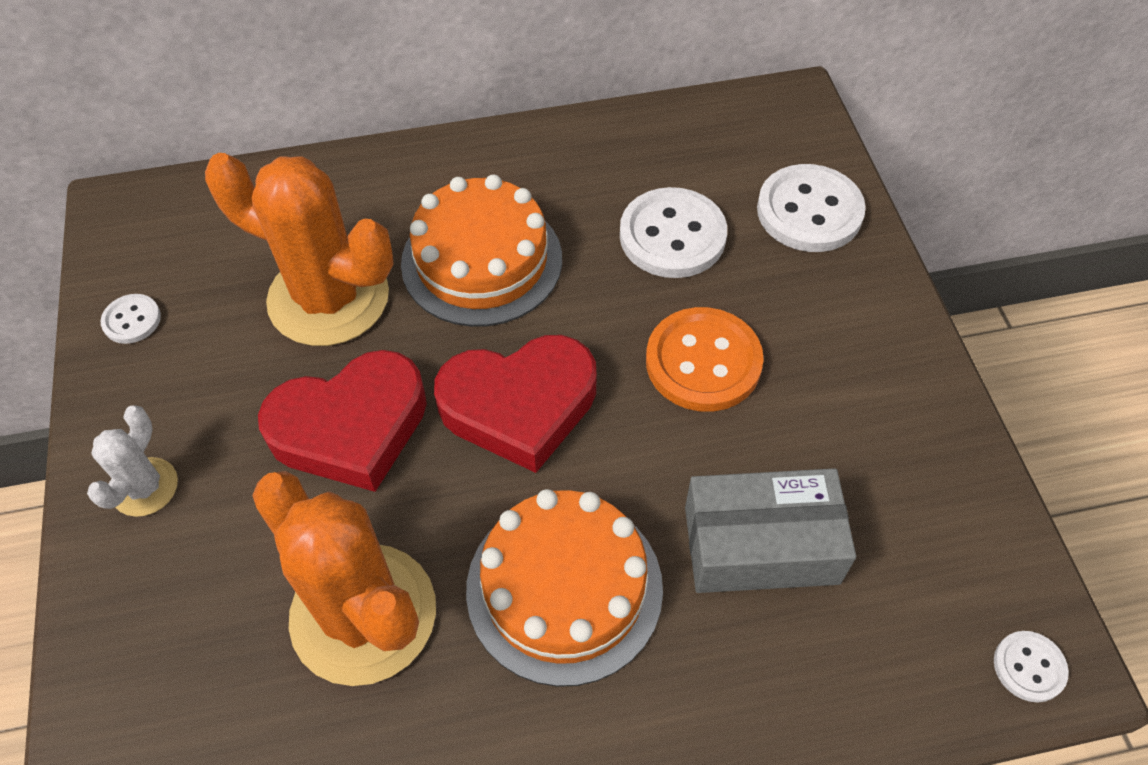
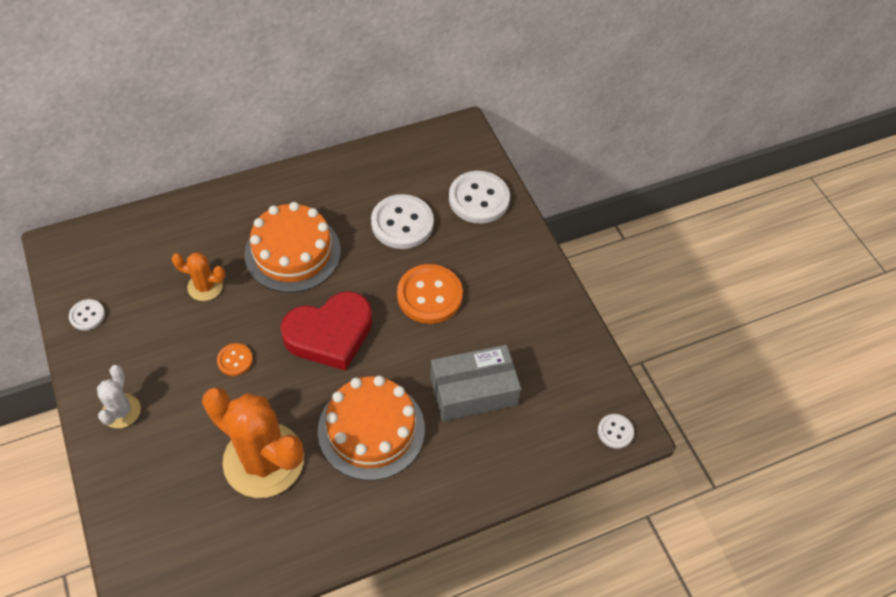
camera: 15 degrees left, 0 degrees up
(328, 298) = (205, 286): orange cactus -> orange cactus, size x0.48
(351, 427) = (235, 360): red heart -> orange button

